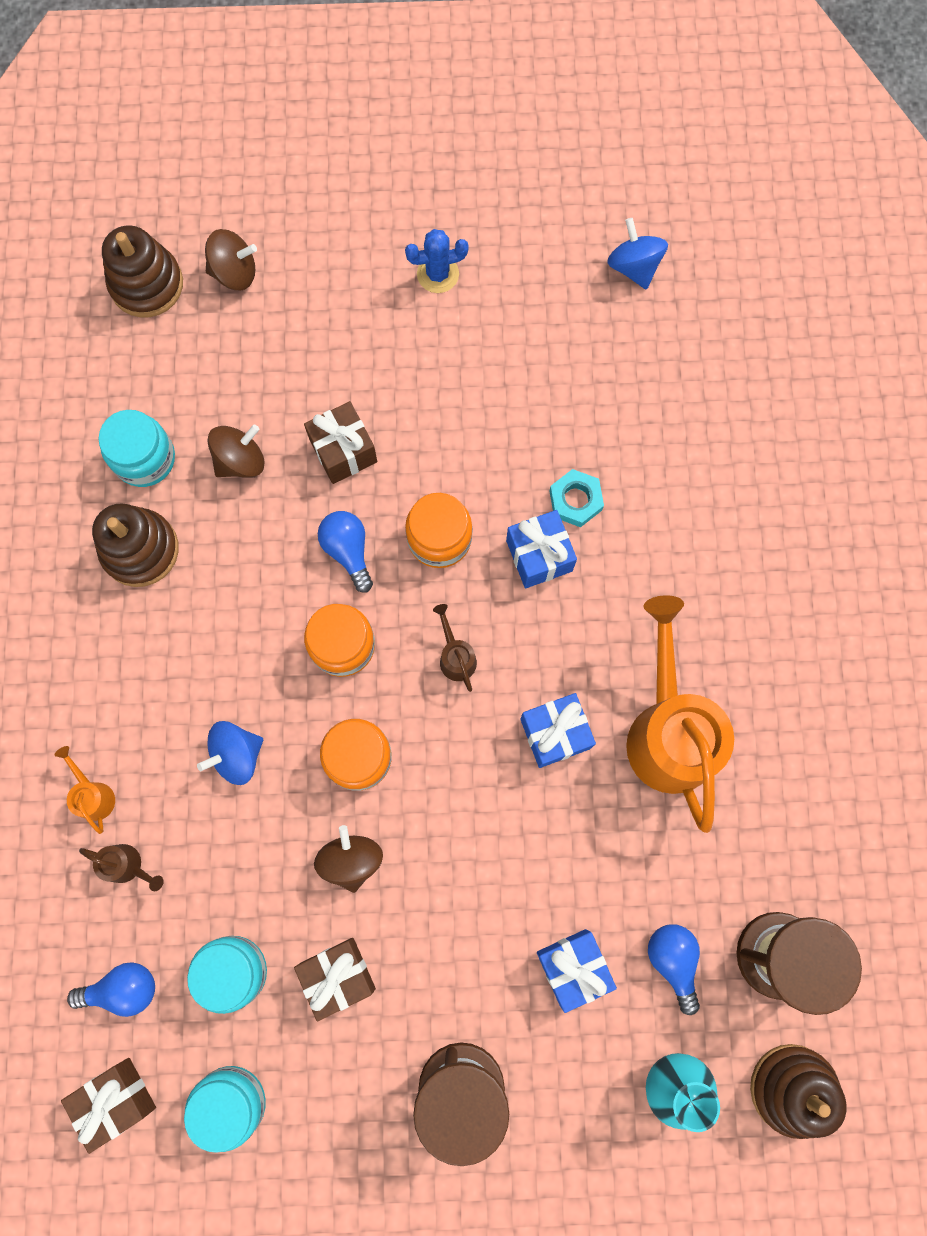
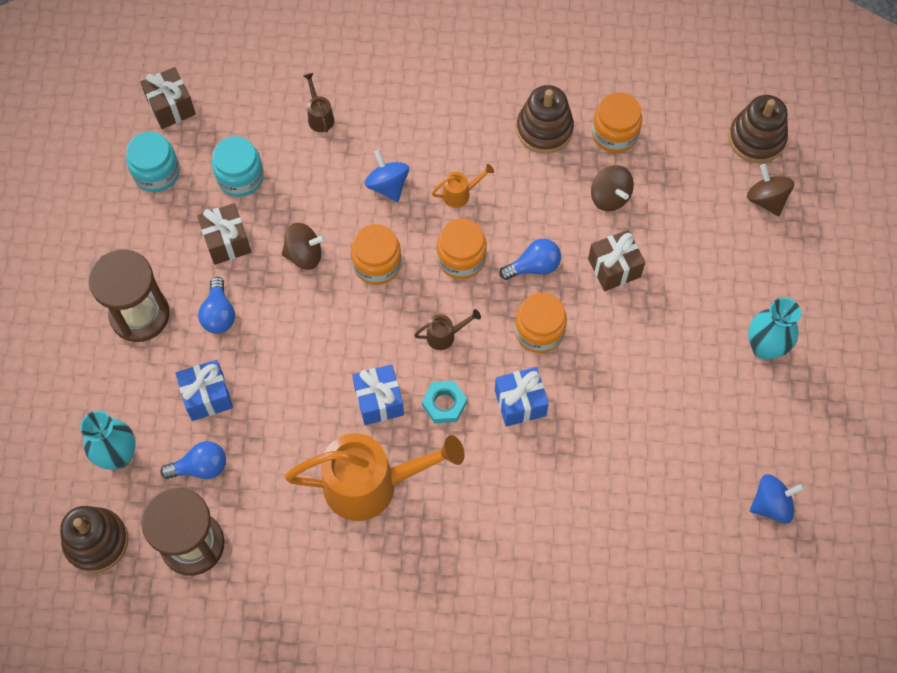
camera: 95 degrees right, 10 degrees down
(93, 795) = (370, 97): orange watering can -> orange watering can (460, 194)
(123, 989) = (239, 112): blue light bulb -> blue light bulb (219, 314)
(128, 866) = (319, 116): brown watering can -> brown watering can turned 135 degrees clockwise
(144, 458) = (614, 134): turquoise jar -> orange jar
(235, 272) = (766, 199): brown spinning top -> brown spinning top turned 150 degrees clockwise
(438, 274) = (764, 347): blue cactus -> turquoise vase
(575, 500) = (564, 435): turquoise nut -> turquoise nut (444, 404)

